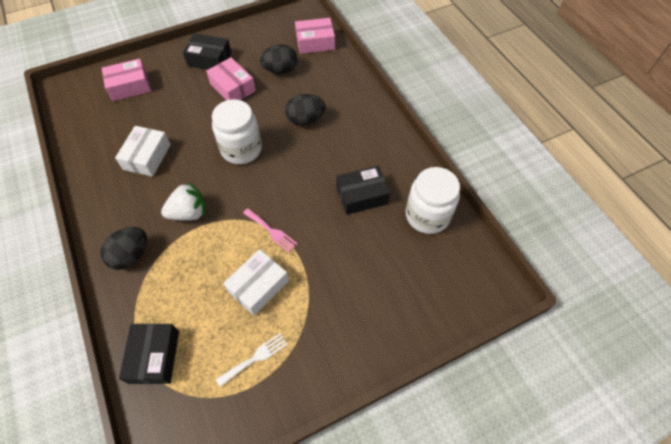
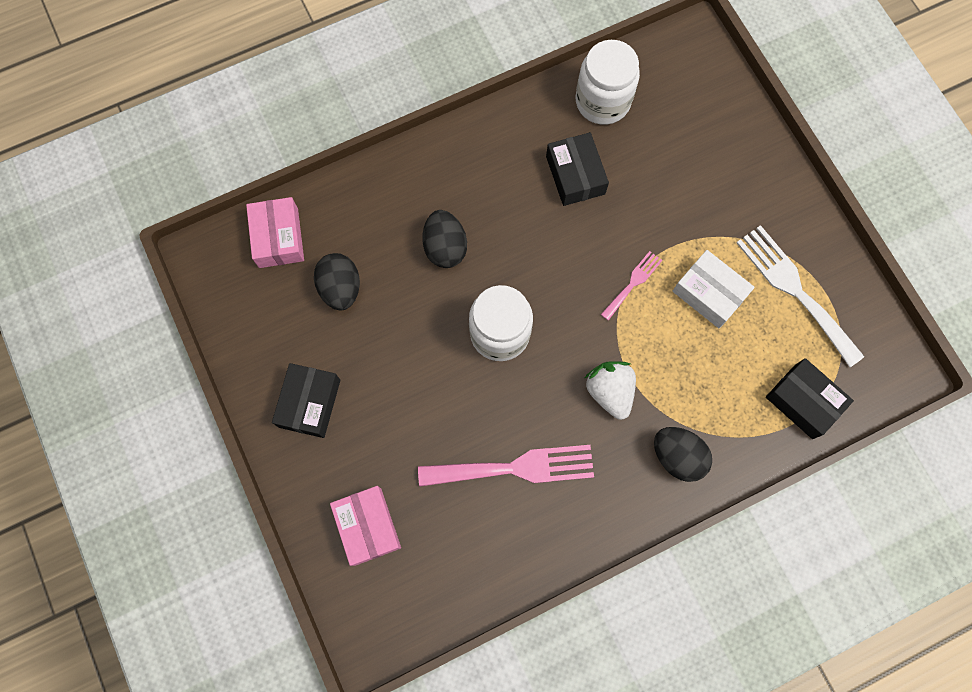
camera: 90 degrees left, 15 degrees up
(147, 157) = (515, 468): white box -> pink fork
(154, 356) = (803, 401): black box -> black box turned 45 degrees clockwise
(233, 87) = (376, 358): pink box -> none
(255, 358) = (794, 290): white fork -> white fork, size x1.94

